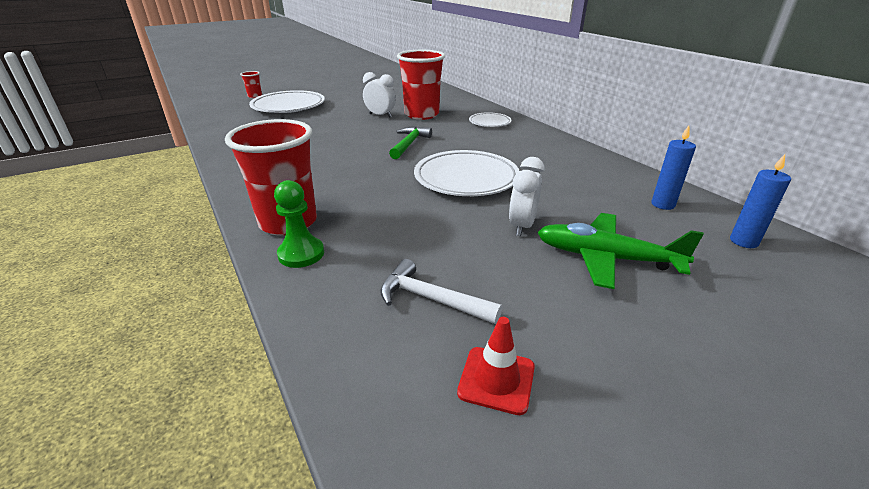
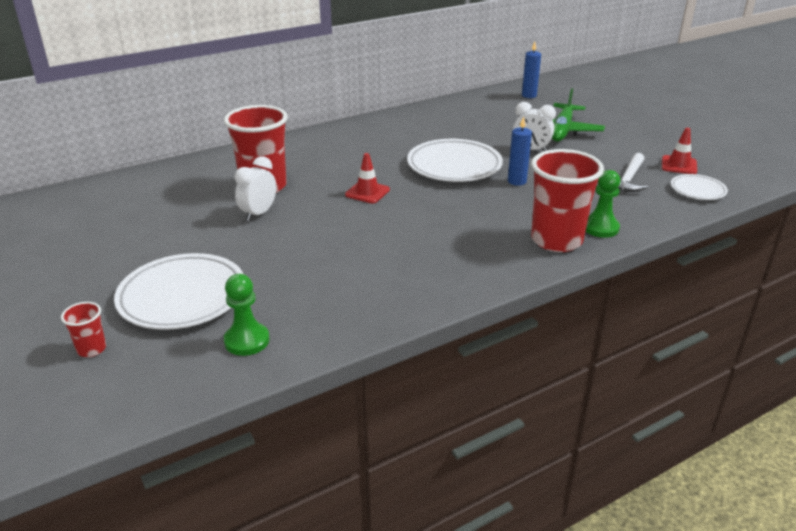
camera: 90 degrees left, 0 degrees up
(233, 121) = (247, 341): none -> green pawn
(409, 144) = (367, 192): green hammer -> red traffic cone
(489, 122) = (304, 150): white plate -> white plate (697, 190)
(662, 204) = (487, 106): blue candle -> blue candle (517, 181)

